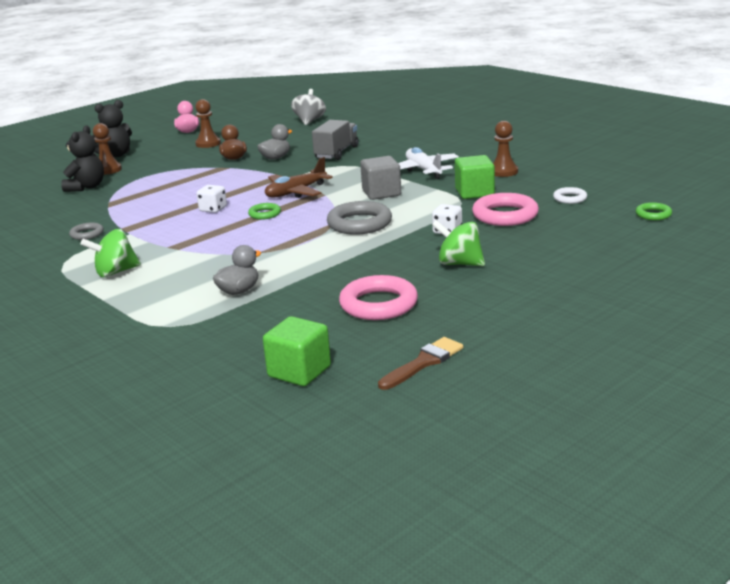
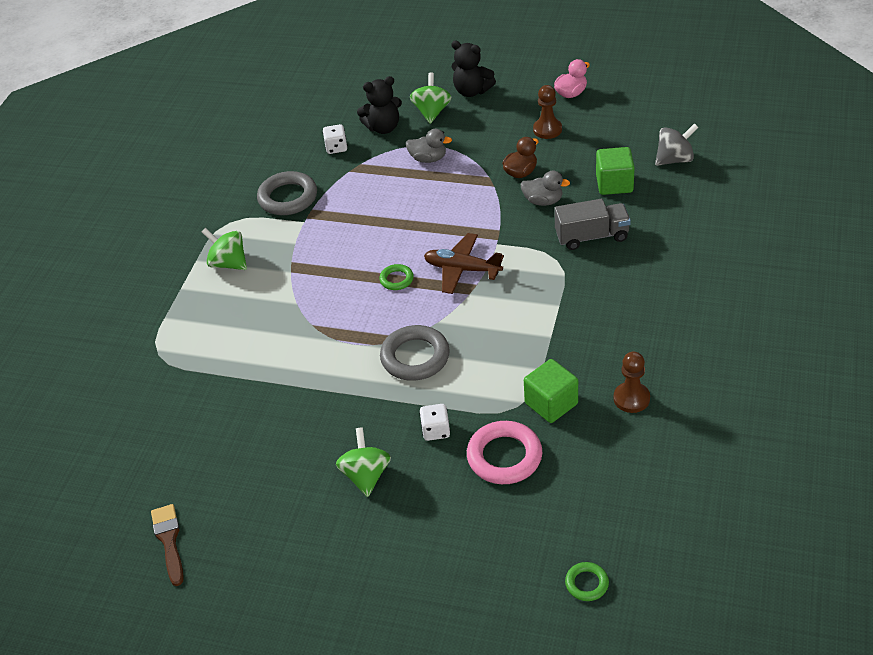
camera: 60 degrees right, 20 degrees up
(87, 234) = (288, 198): grey ring -> grey ring, size x1.91
(108, 170) = (432, 112): brown pawn -> green spinning top
(213, 209) = (386, 239): white dice -> white dice (336, 147)
(239, 291) = (234, 358): grey duck -> grey duck (428, 159)
(299, 371) = (123, 472): green cube -> green cube (614, 184)
(378, 304) = (255, 460): pink ring -> none
(381, 193) = (501, 332): grey cube -> none
(423, 170) = (588, 331): white plane -> none
(423, 363) = (169, 541): brown brush -> brown brush turned 120 degrees counterclockwise
(570, 198) = (587, 491): white ring -> none

